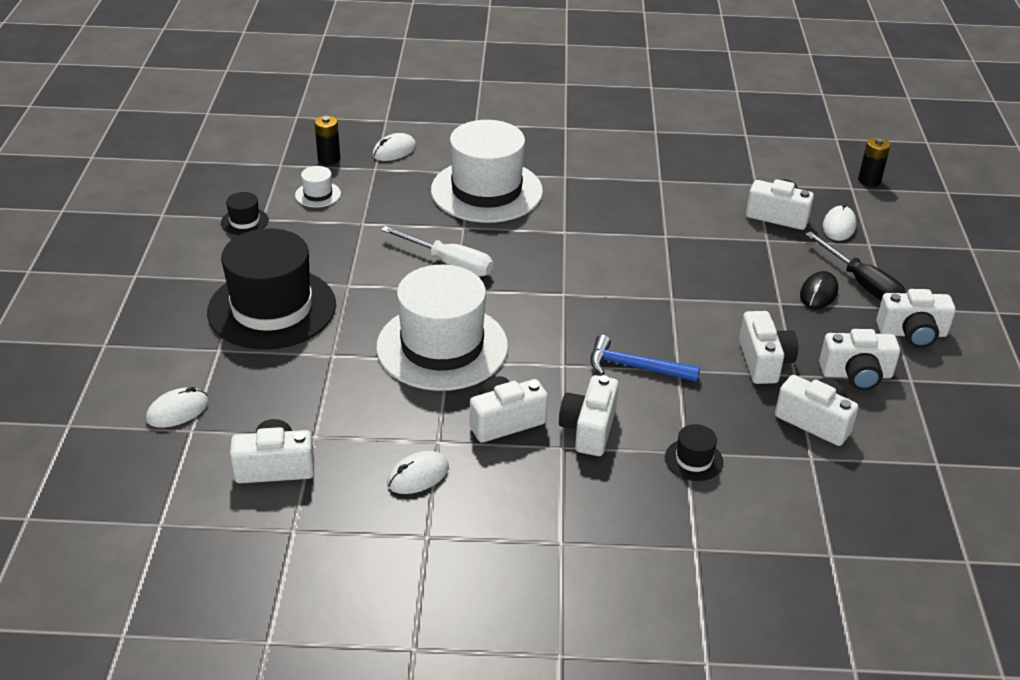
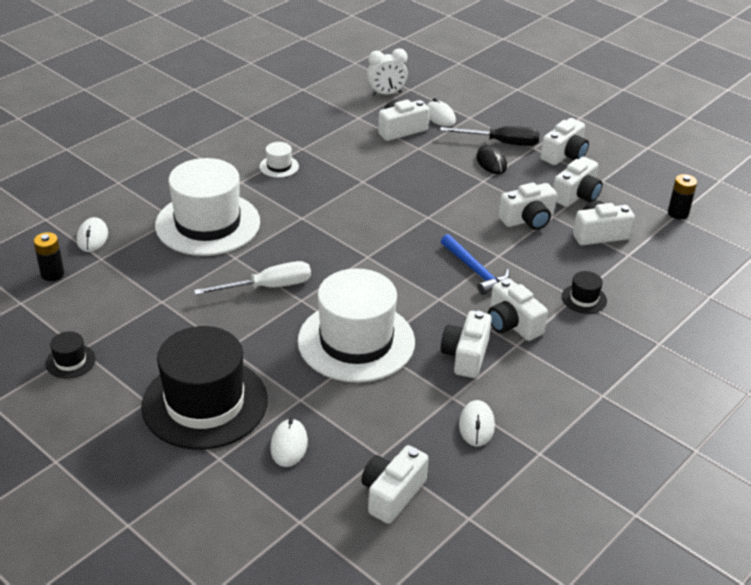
camera: 50 degrees left, 0 degrees up
(177, 411) = (267, 518): white mouse -> white mouse (289, 445)
(318, 194) = (92, 304): white hat -> white hat (279, 166)
(634, 367) = (475, 271): blue hammer -> blue hammer turned 90 degrees counterclockwise
(764, 361) = (528, 220): white camera -> white camera turned 120 degrees clockwise
(819, 179) = (386, 94): none -> white clock
(869, 180) = (411, 79): black battery -> black battery (678, 213)

